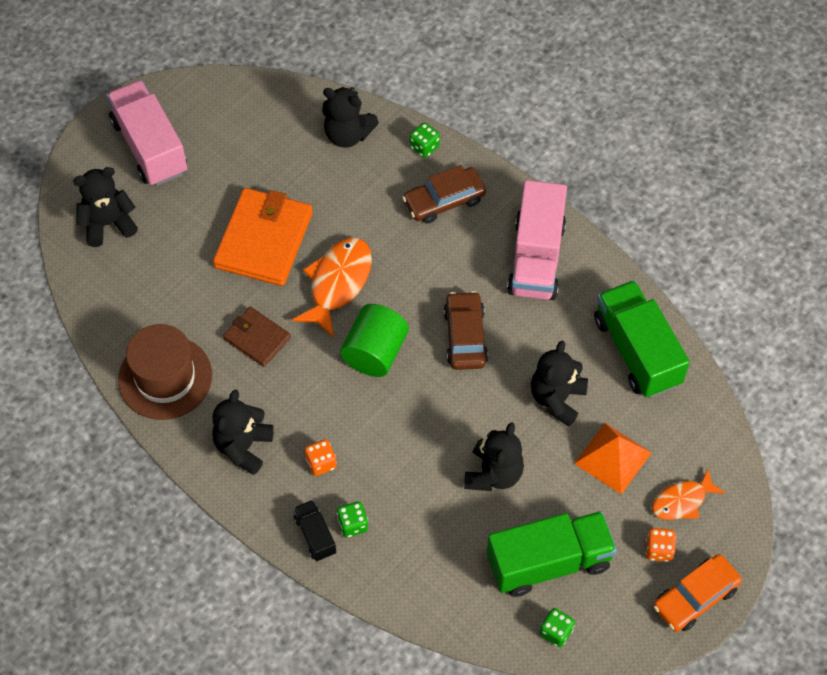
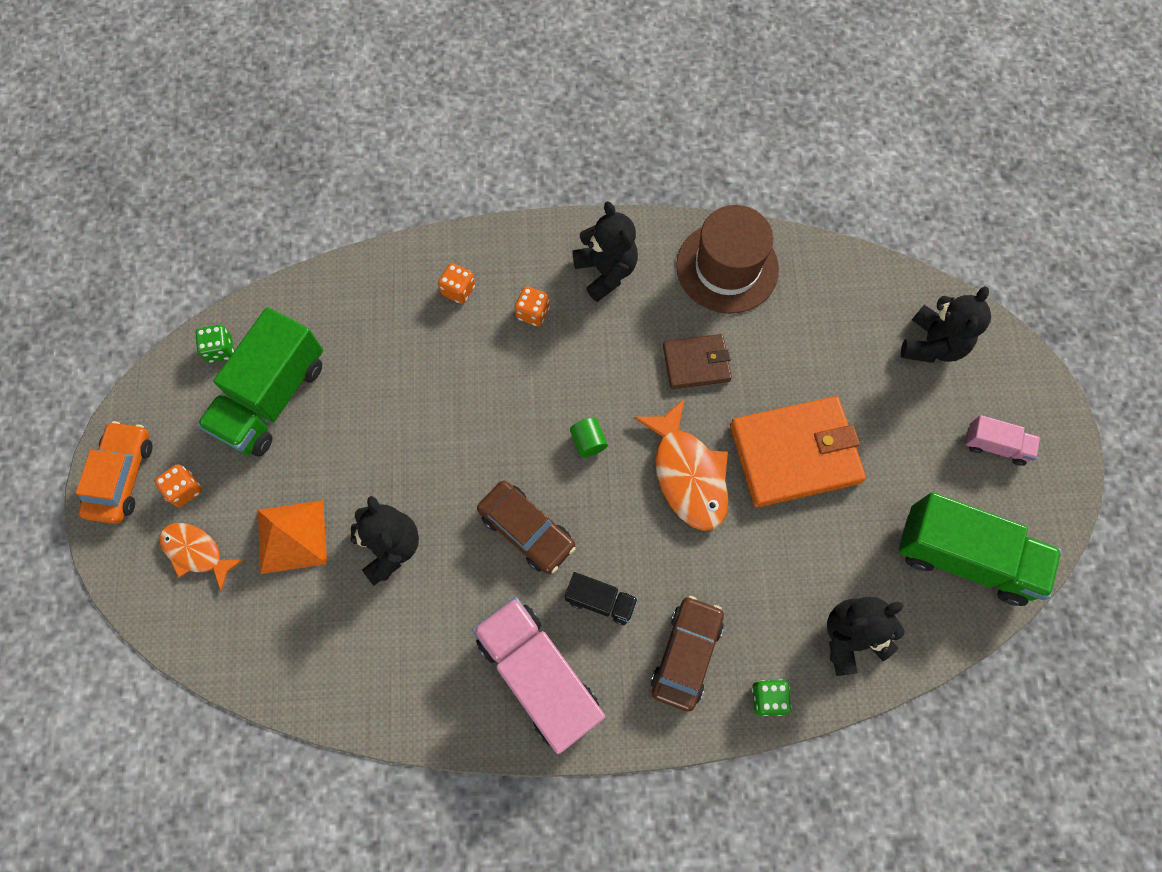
camera: 135 degrees right, 10 degrees up
(150, 147) = (995, 445): pink truck -> pink truck, size x0.49
(263, 240) = (794, 453): orange wallet -> orange wallet turned 75 degrees counterclockwise
(315, 535) = (478, 258): black truck -> black truck (600, 601)
(353, 524) = (458, 290): green dice -> orange dice
(375, 352) = (588, 442): green cylinder -> green cylinder, size x0.48
(493, 474) = (384, 429): black teddy bear -> none
(637, 351) = (355, 666): green truck -> green truck (964, 557)
(682, 501) = (196, 552): orange fish -> orange fish turned 75 degrees counterclockwise

